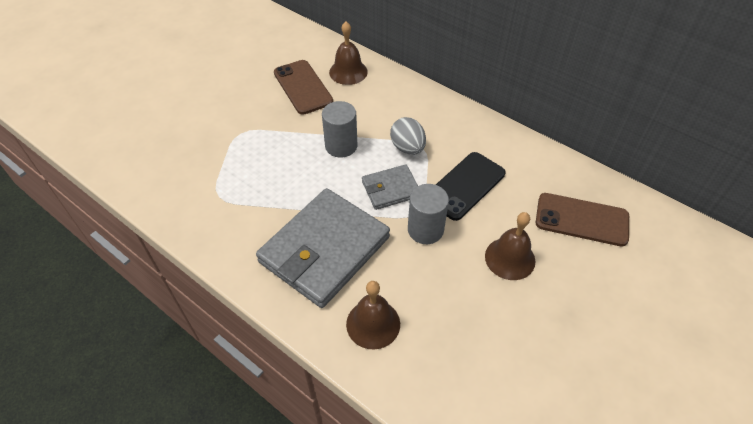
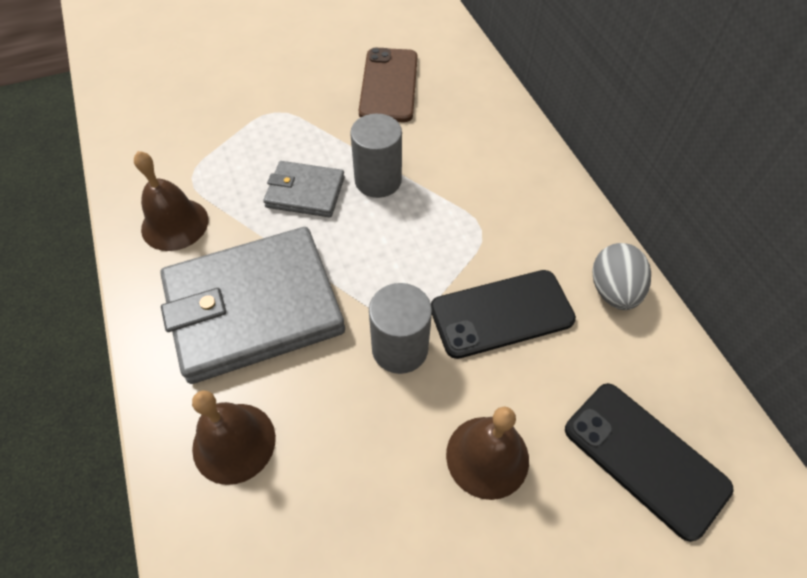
camera: 30 degrees right, 5 degrees up
(348, 72) = (460, 88): brown bell -> brown bell (175, 224)
(390, 189) = (397, 268): grey wallet -> grey wallet (305, 192)
(407, 148) = (461, 222): grey egg -> grey egg (613, 291)
(581, 220) = (645, 458): brown phone -> black phone

